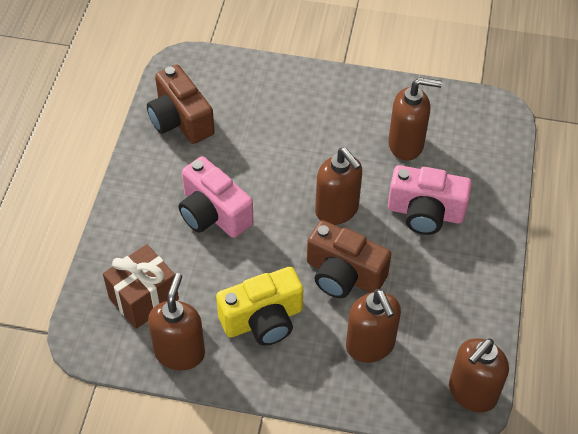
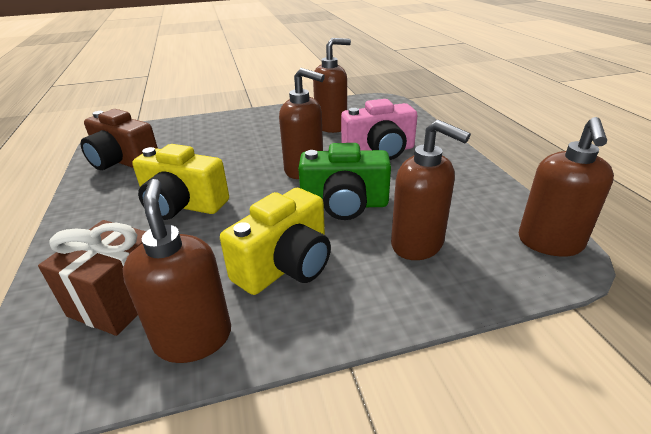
camera: 25 degrees left, 20 degrees down
(213, 213) = (182, 205): pink camera -> yellow camera
(343, 275) = (344, 204): brown camera -> green camera

